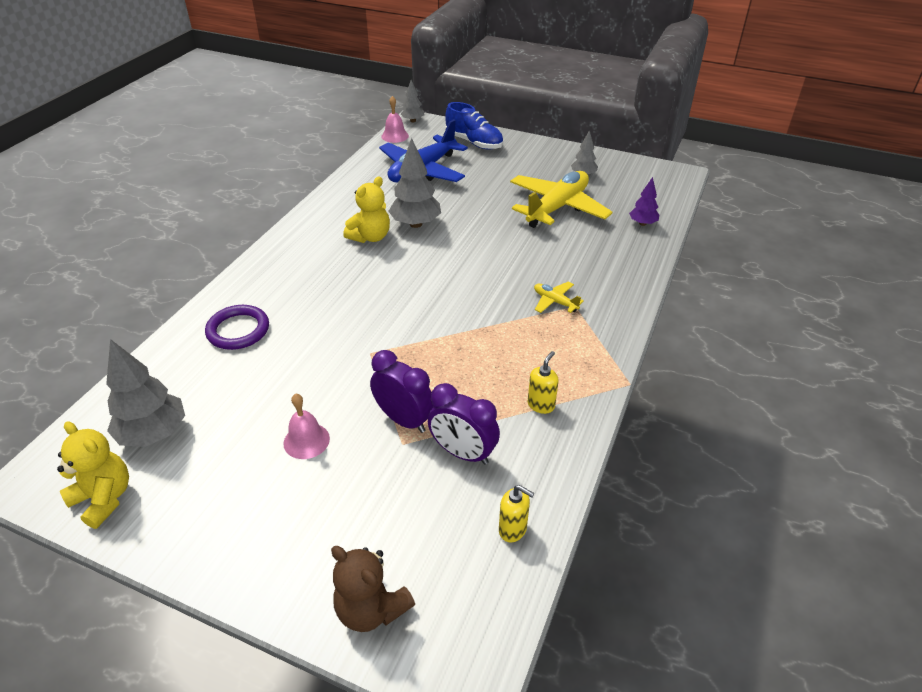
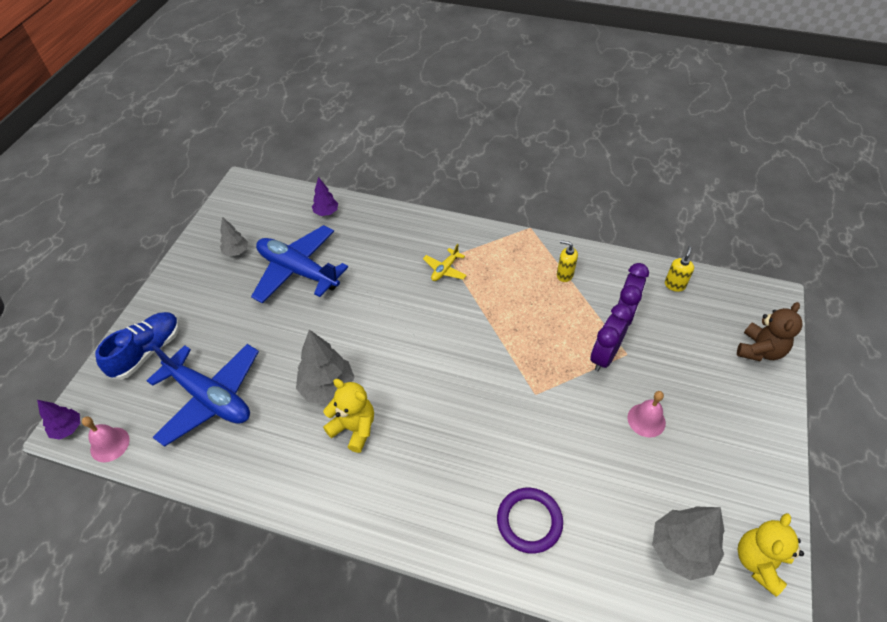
camera: 95 degrees left, 10 degrees up
(413, 121) = (68, 429): grey tree -> purple tree
(557, 207) = (298, 271): yellow plane -> blue plane

